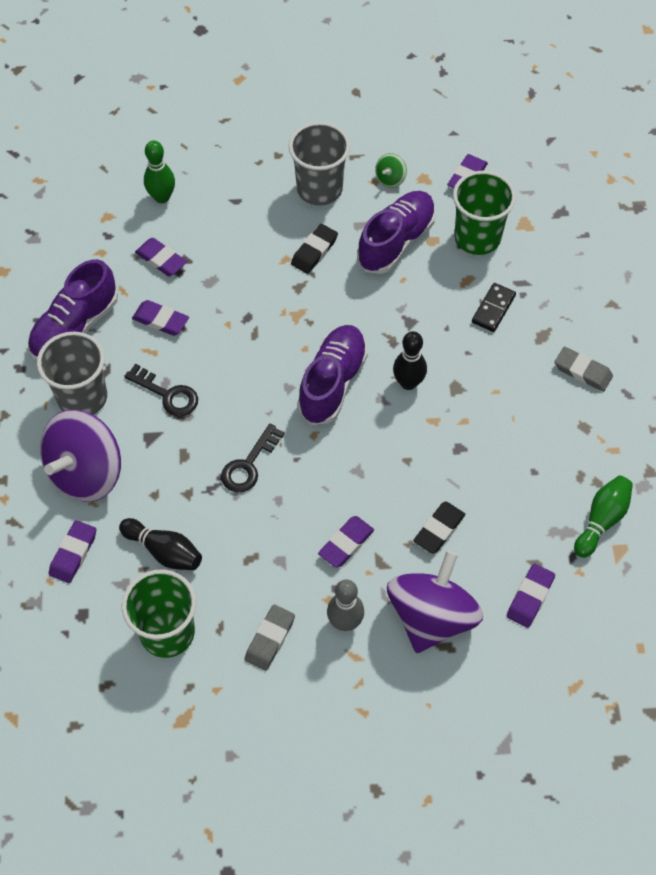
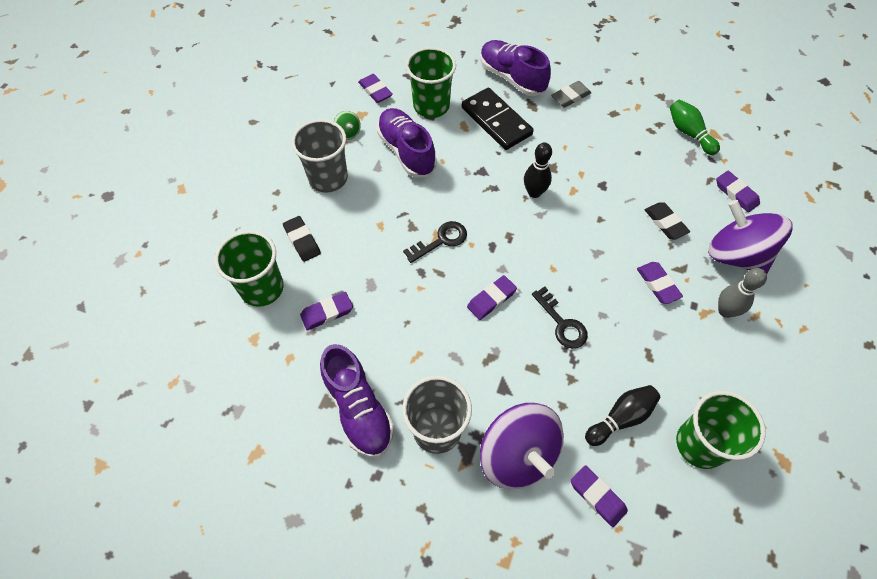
camera: 65 degrees left, 0 degrees up
(161, 320) = (389, 336): purple eraser -> purple eraser (491, 299)
(162, 197) = (262, 288): green bowling pin -> green cup
(167, 394) = (467, 358): black key -> black key (441, 240)
(270, 639) = (726, 368): grey eraser -> none
(314, 251) = (384, 204): black eraser -> black eraser (302, 240)
(332, 383) = (512, 238): purple shoe -> purple shoe (512, 78)
(493, 309) = (496, 121): black domino -> black domino, size x1.82

